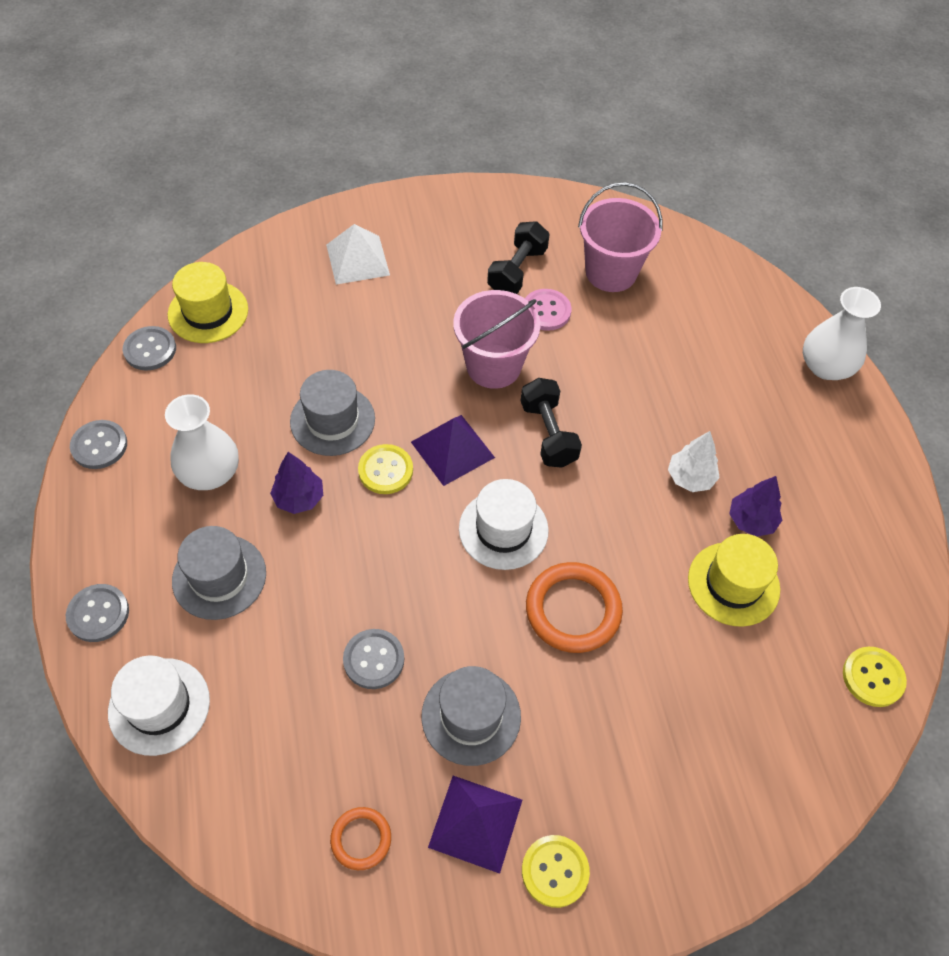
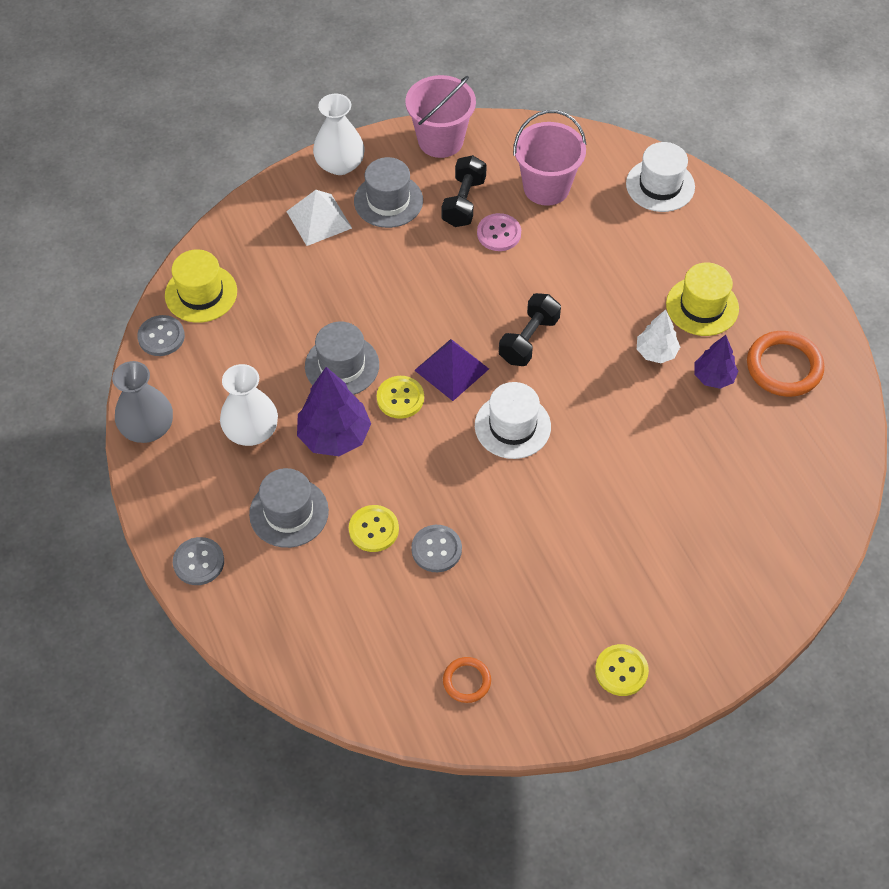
camera: 10 degrees left, 0 degrees up
(99, 445) = (148, 428): grey button -> grey vase
(159, 706) = (275, 621): white hat -> white hat (660, 185)
(299, 498) = (334, 436): purple tree -> purple tree, size x1.64
(471, 716) = (526, 575): grey hat -> grey hat (388, 201)
(475, 823) = (551, 650): purple pyramid -> none
(493, 366) = (466, 291): pink bucket -> pink bucket (440, 140)
(548, 434) = (529, 340): black dumbbell -> black dumbbell turned 60 degrees clockwise
(573, 610) = (586, 477): orange ring -> orange ring (784, 367)
(733, 584) = (710, 430): yellow hat -> yellow hat (702, 306)
(826, 366) = (749, 235): white vase -> white vase (340, 164)
(873, 677) = (833, 479): yellow button -> yellow button (373, 529)

